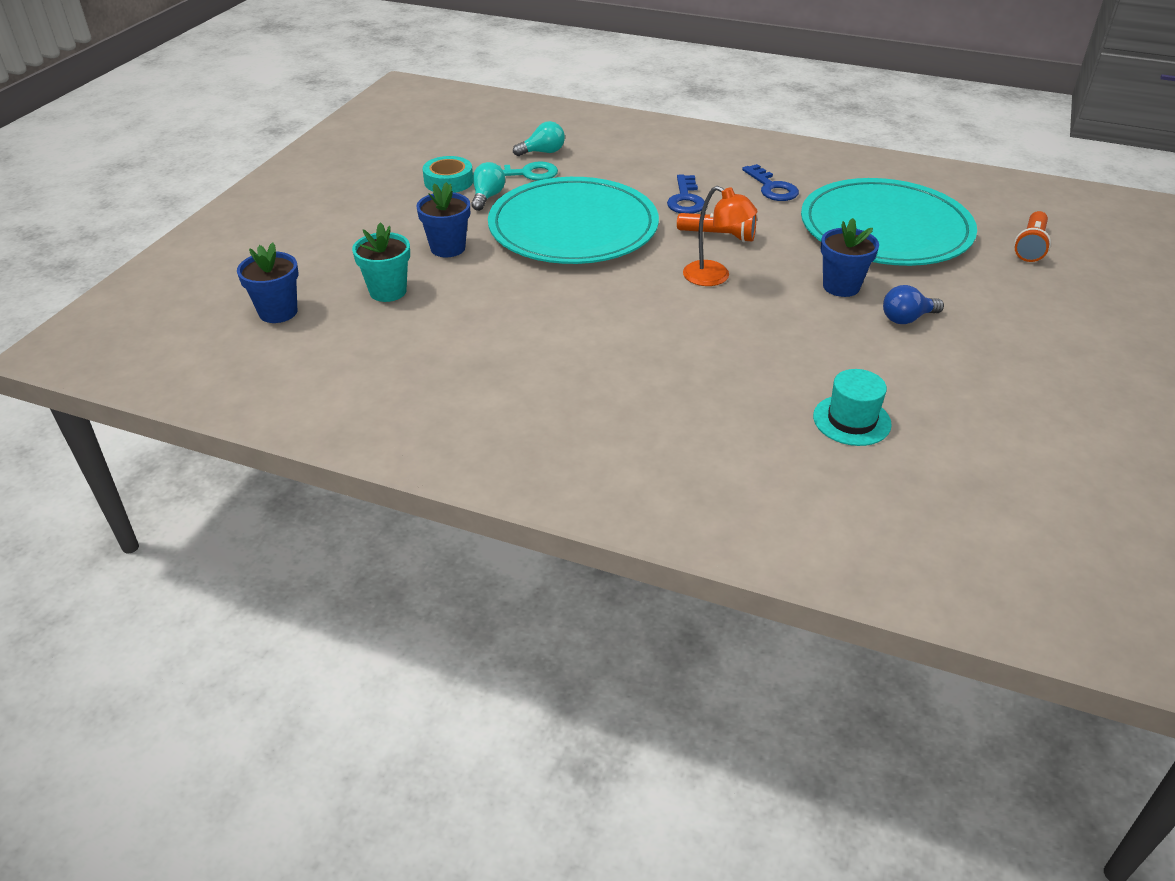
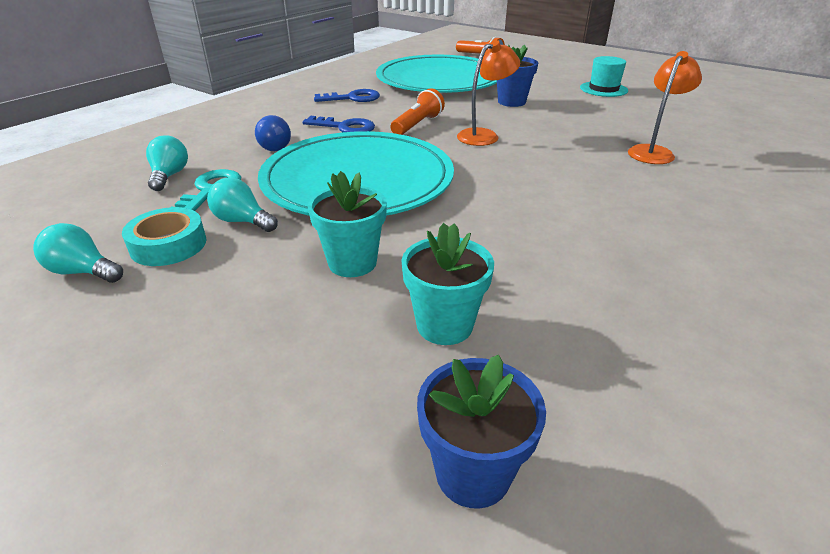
camera: 75 degrees left, 5 degrees down
(412, 166) = (83, 272): none -> turquoise light bulb
(448, 248) = (352, 263): blue flower pot -> turquoise flower pot
(736, 390) = (653, 152): none -> orange lamp
(851, 420) = (682, 125): turquoise hat -> turquoise hat (603, 89)
(906, 319) = (557, 93): blue light bulb -> blue light bulb (276, 146)

